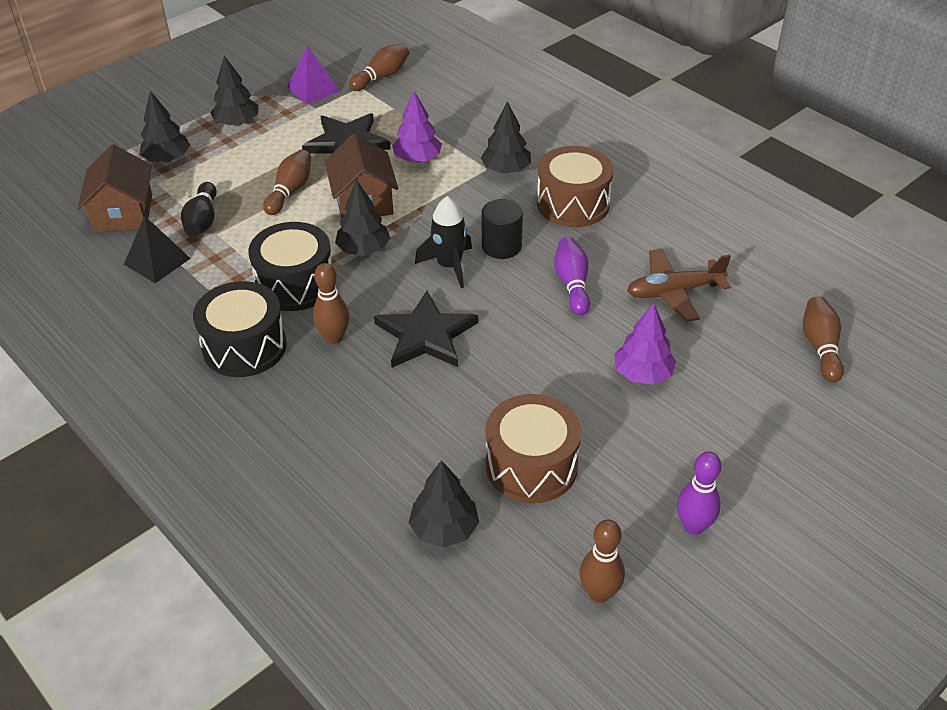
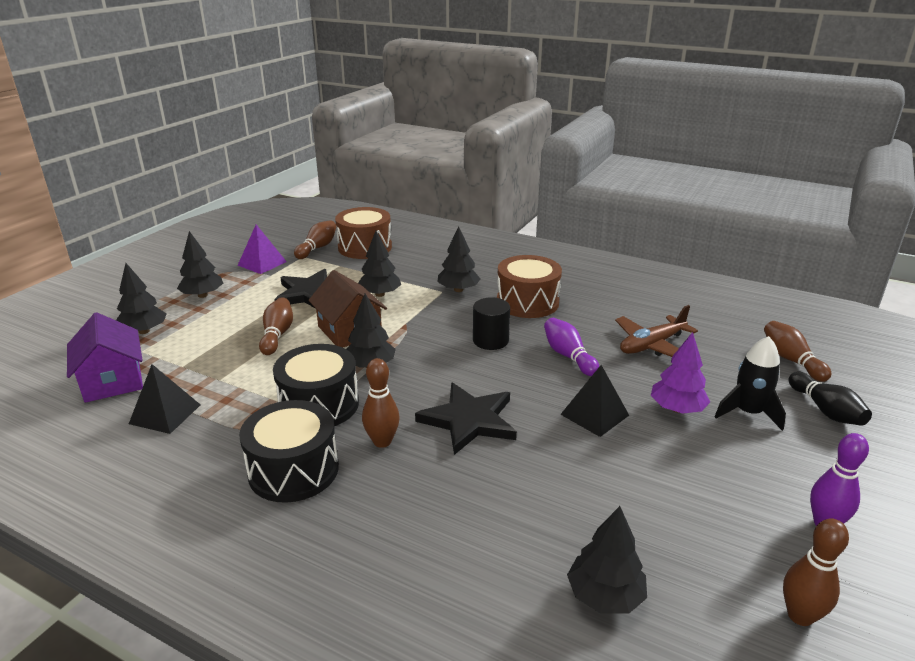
camera: 20 degrees left, 15 degrees down
(123, 213) = (113, 381): brown house -> purple house
(202, 220) = (200, 372): black bowling pin -> black bowling pin (825, 410)
(417, 159) = (380, 294): purple tree -> black tree
(449, 266) = (455, 363): black rocket -> black rocket (748, 413)
(531, 465) = (643, 509): brown drum -> brown drum (365, 247)
(553, 359) = (594, 414): none -> black pyramid

